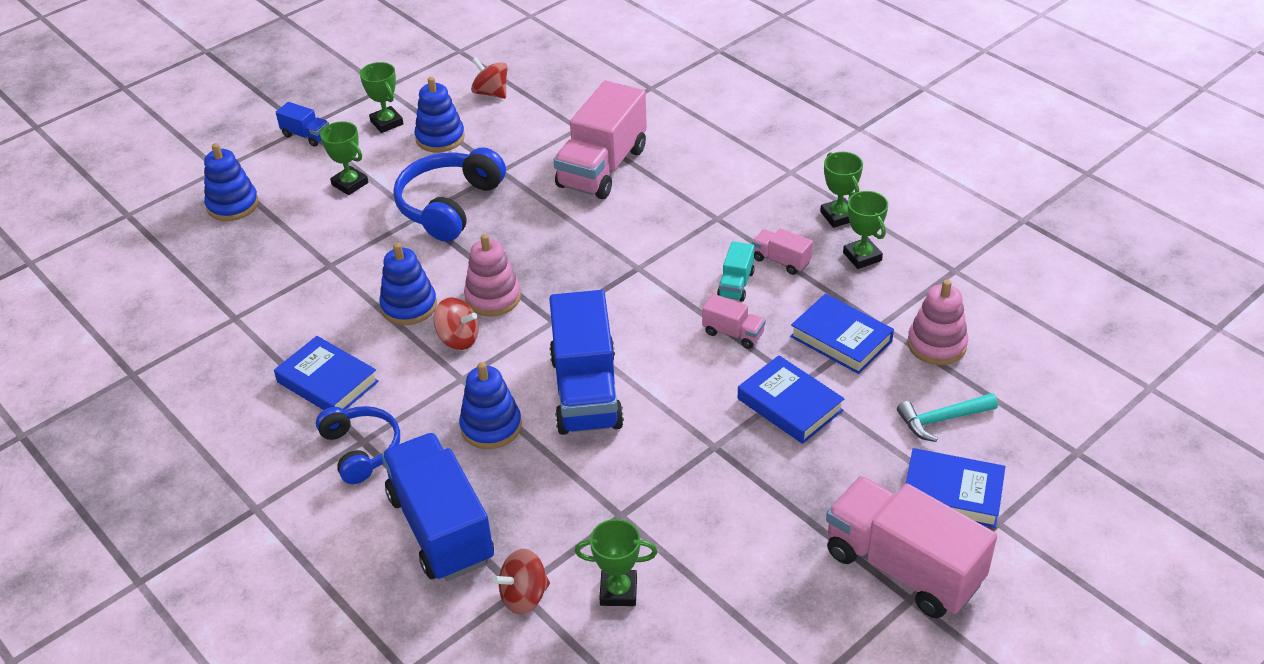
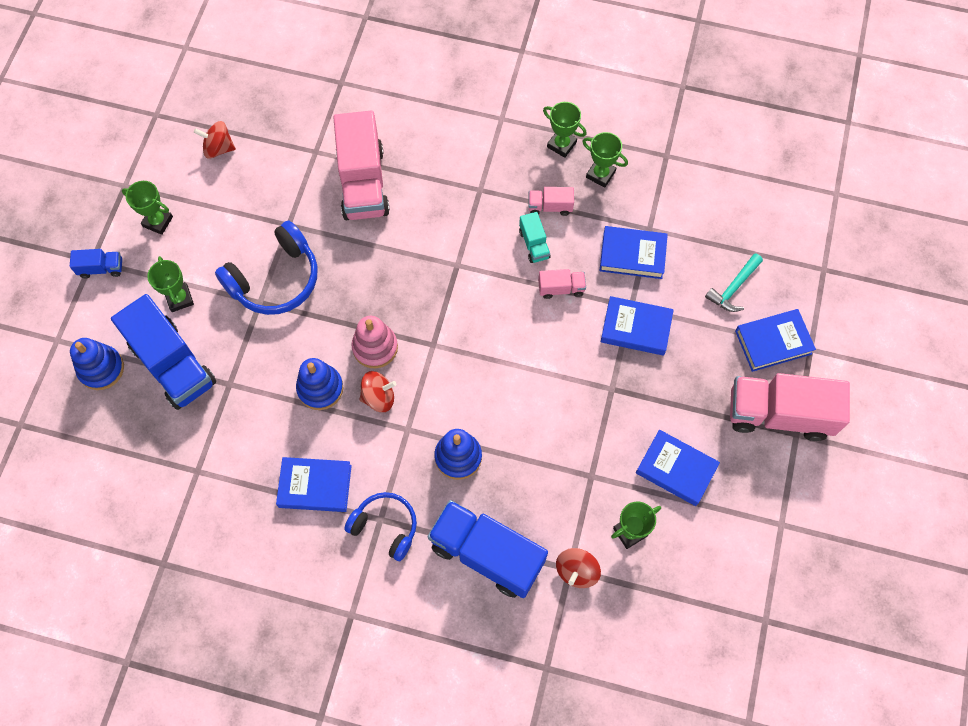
camera: 35 degrees left, 25 degrees up
(350, 184) = (179, 298): green trophy -> green trophy turned 60 degrees clockwise
(440, 138) = (214, 216): blue stacking toy -> none
(449, 205) = (275, 279): blue headphones -> blue headphones turned 120 degrees counterclockwise
(586, 391) = (499, 392): blue truck -> blue truck (173, 364)
(726, 558) = (676, 469): none -> blue book
(936, 344) = (694, 227): pink stacking toy -> none

